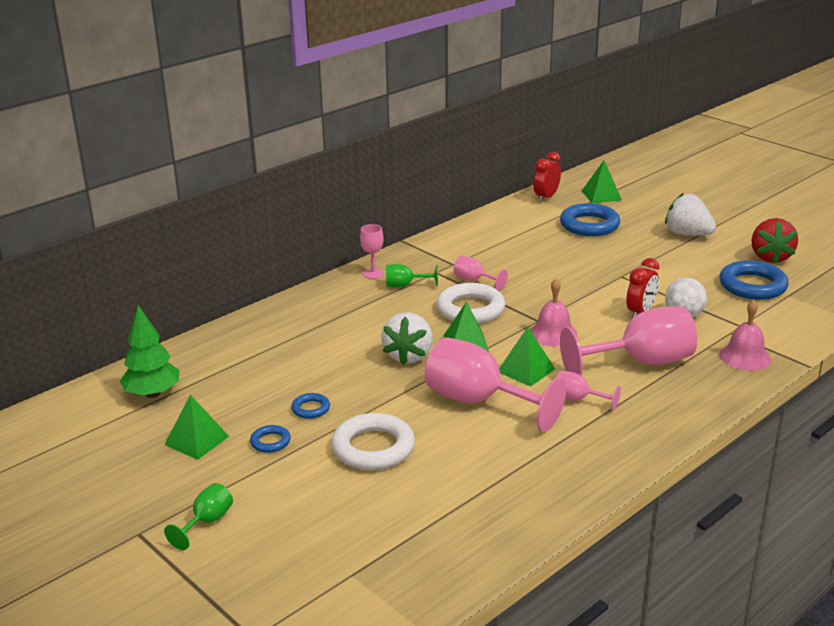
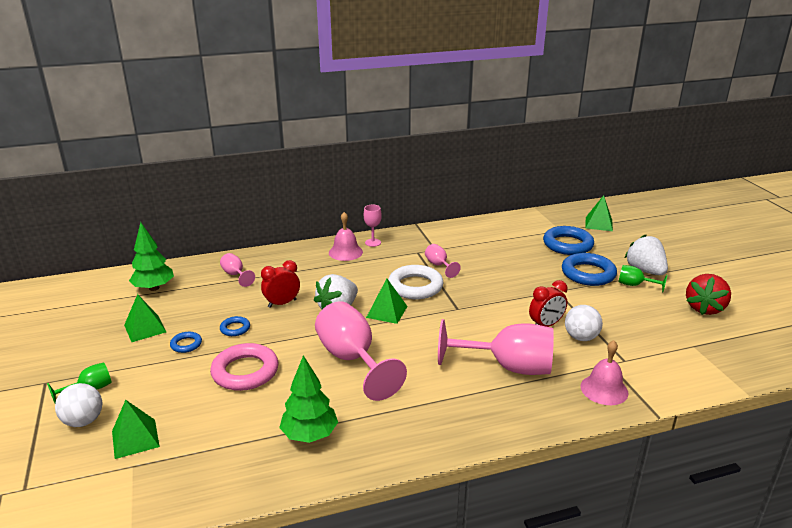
camera: 25 degrees right, 0 degrees up
(240, 554) = (83, 421): none -> white ball
(373, 448) = (245, 371): white ring -> pink ring
(405, 285) = (386, 256): green goblet -> green goblet (635, 285)
(509, 484) = (309, 435): none -> green tree
(526, 370) = (411, 345): green pyramid -> green pyramid (135, 438)
(546, 197) = (552, 216): red clock -> red clock (282, 303)
(553, 333) = (459, 322): pink bell -> pink bell (345, 252)
(578, 399) = (428, 382): pink goblet -> pink goblet (235, 275)
(752, 286) = (666, 329): blue ring -> blue ring (588, 273)

